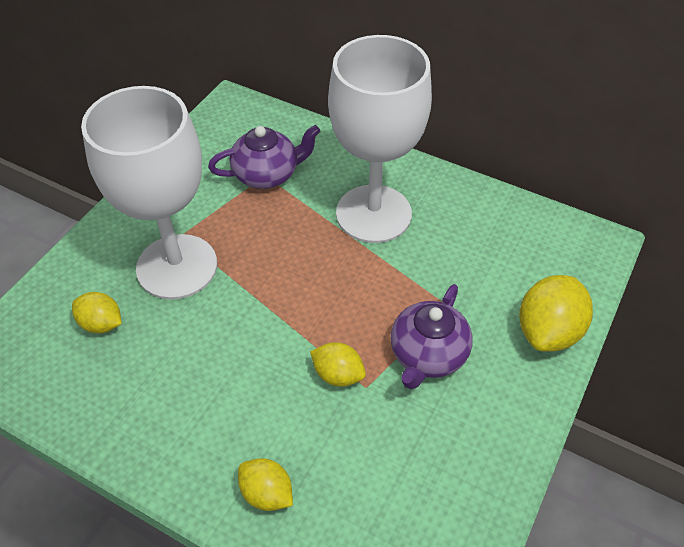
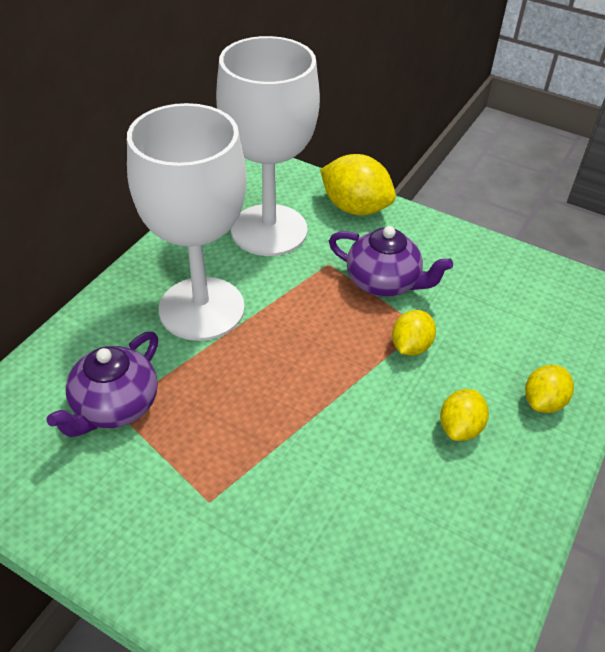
camera: 90 degrees left, 5 degrees down
(101, 324) = (355, 583): yellow lemon -> yellow lemon (460, 427)
(177, 266) = (263, 501): white goblet -> white goblet (269, 230)
(267, 174) = (115, 406): purple teapot -> purple teapot turned 135 degrees counterclockwise

